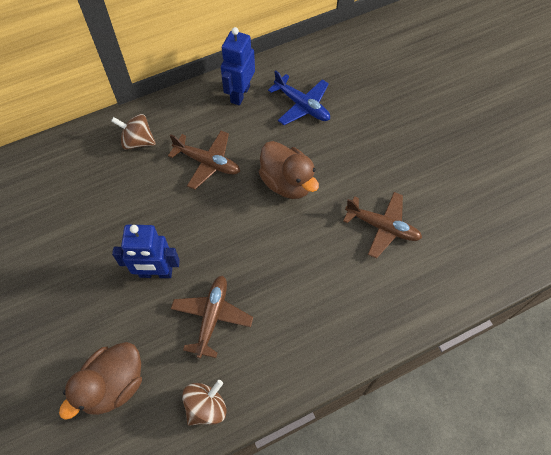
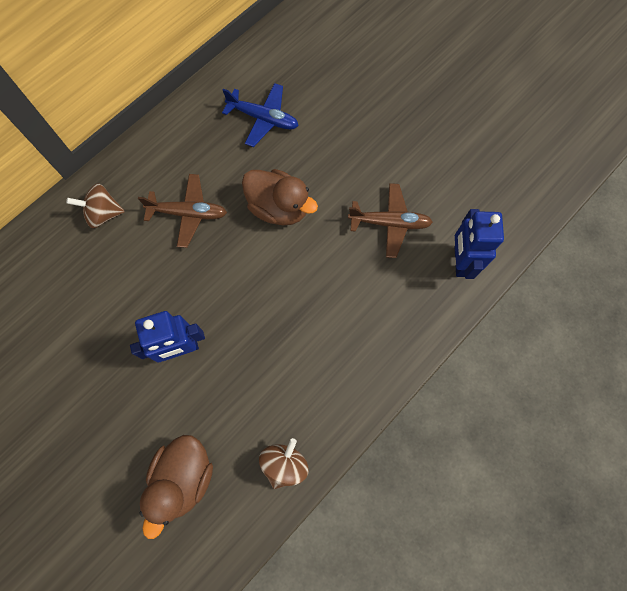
camera: 20 degrees left, 10 degrees up
(212, 317) = (256, 373): brown plane -> none
(240, 94) = (193, 126): blue robot -> blue robot (460, 261)

